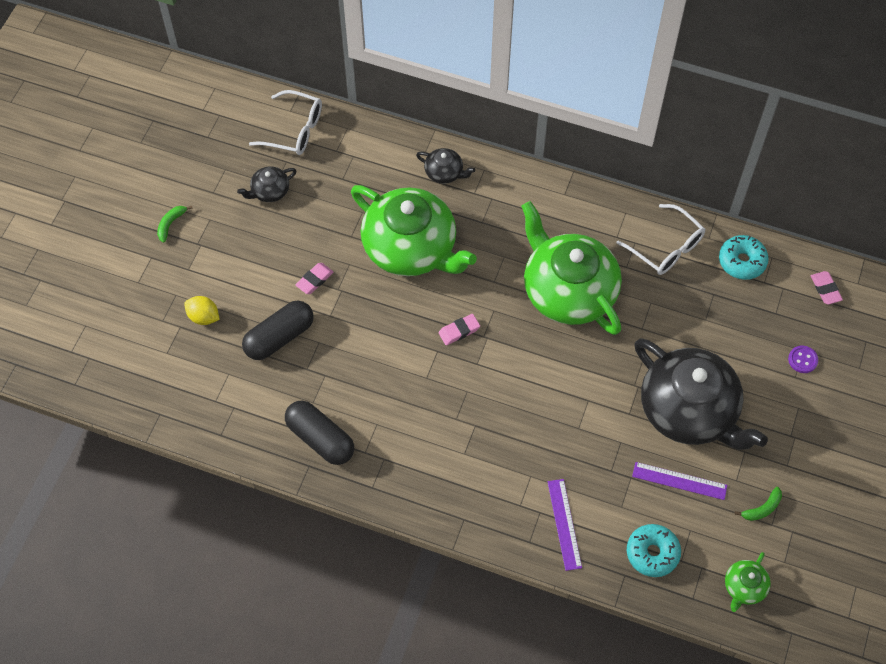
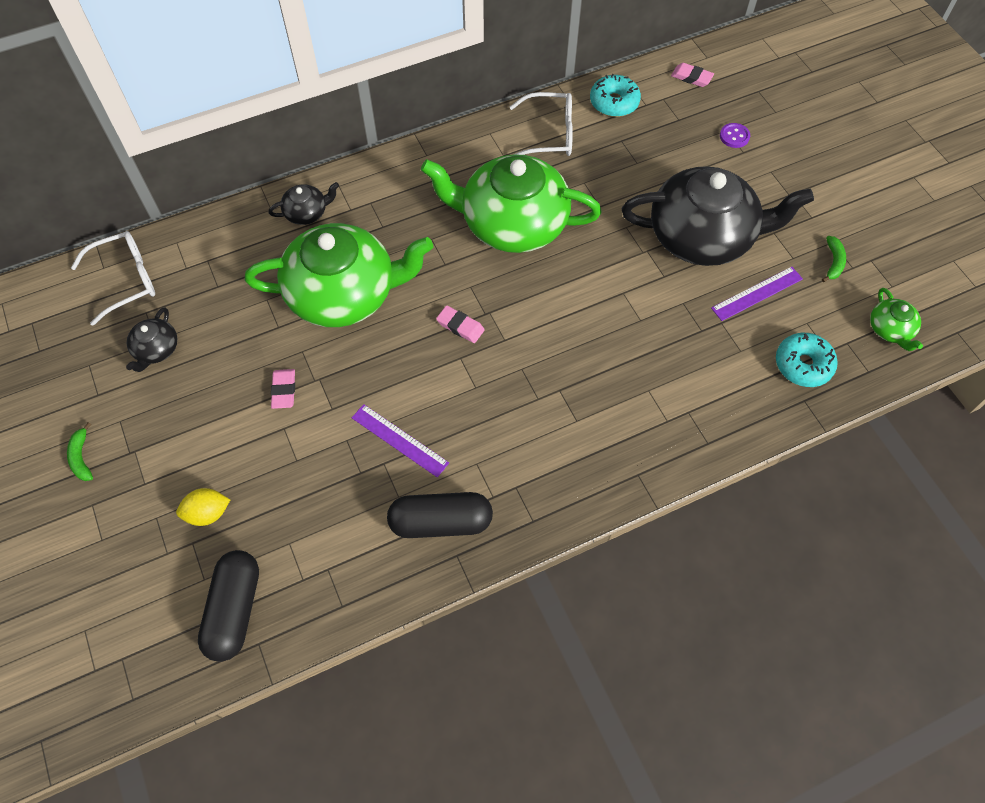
camera: 45 degrees left, 0 degrees up
(279, 337) = (304, 467): black capsule -> black capsule (234, 610)
(459, 331) = (460, 326): pink eraser -> pink eraser turned 75 degrees counterclockwise
(564, 524) = (717, 403): purple ruler -> purple ruler (399, 440)

